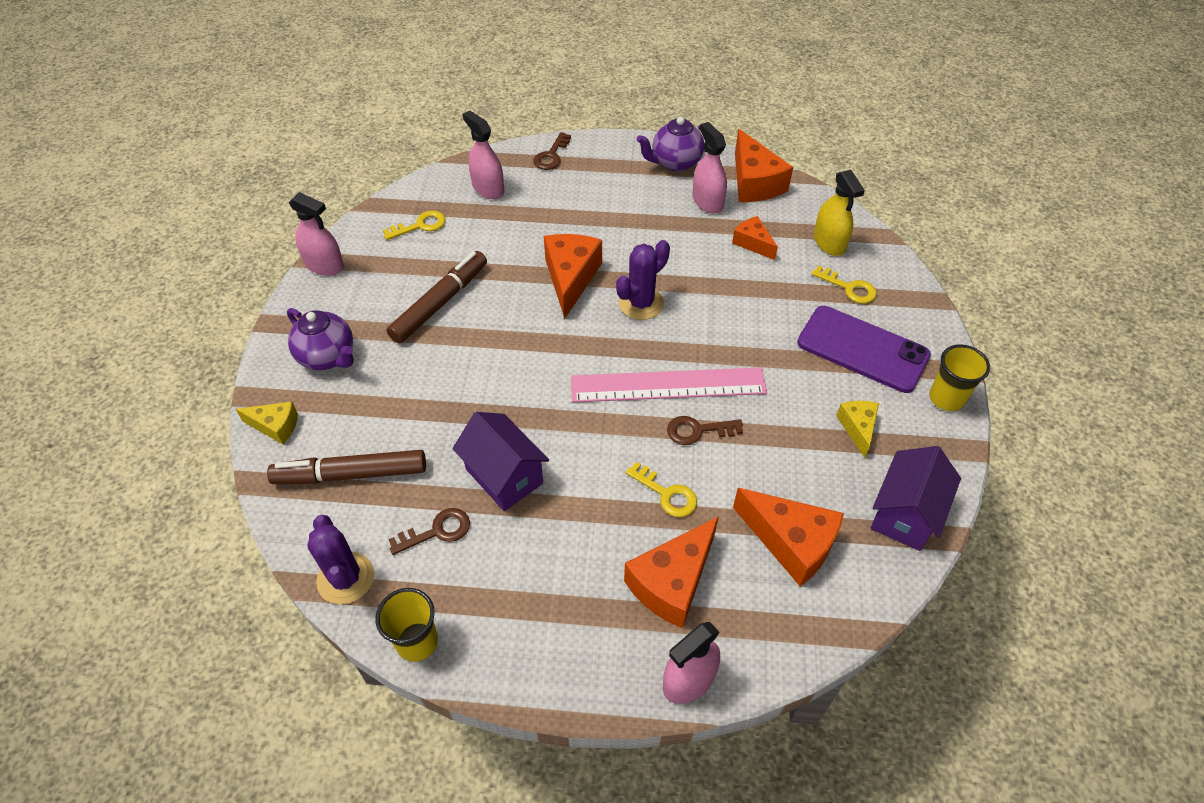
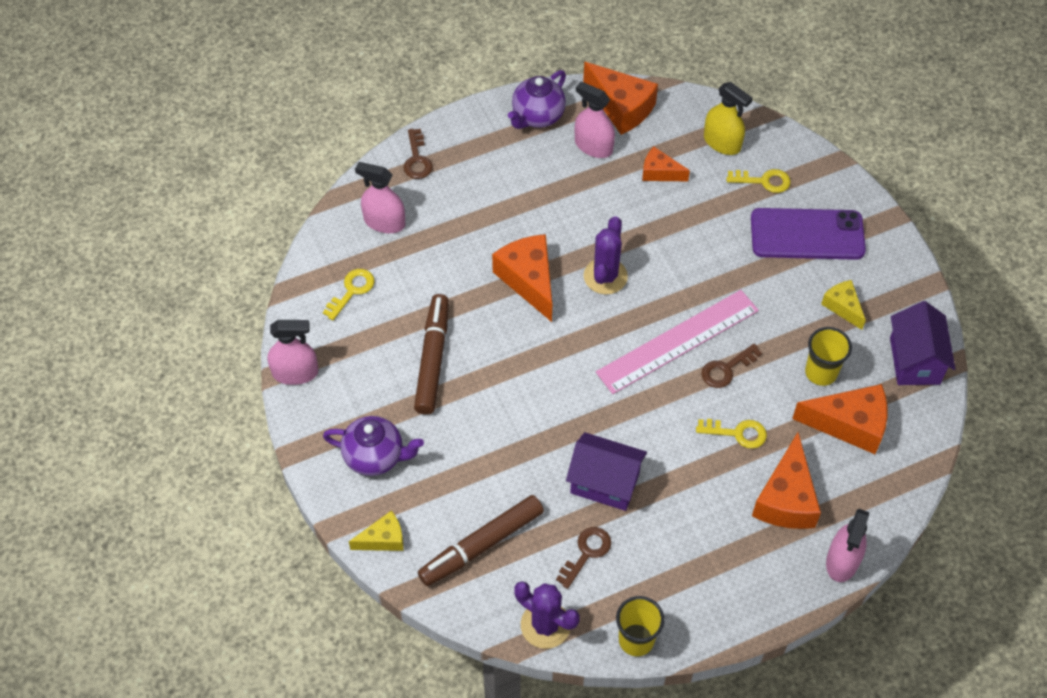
camera: 30 degrees left, 5 degrees up
(946, 398) = (892, 249): yellow cup -> yellow cup (821, 372)

